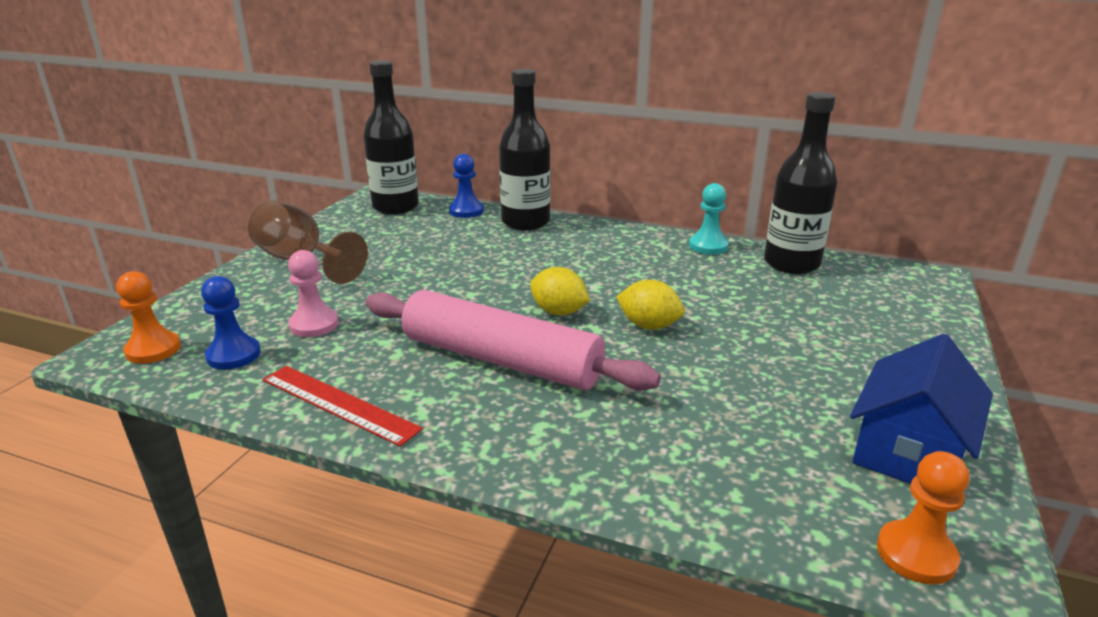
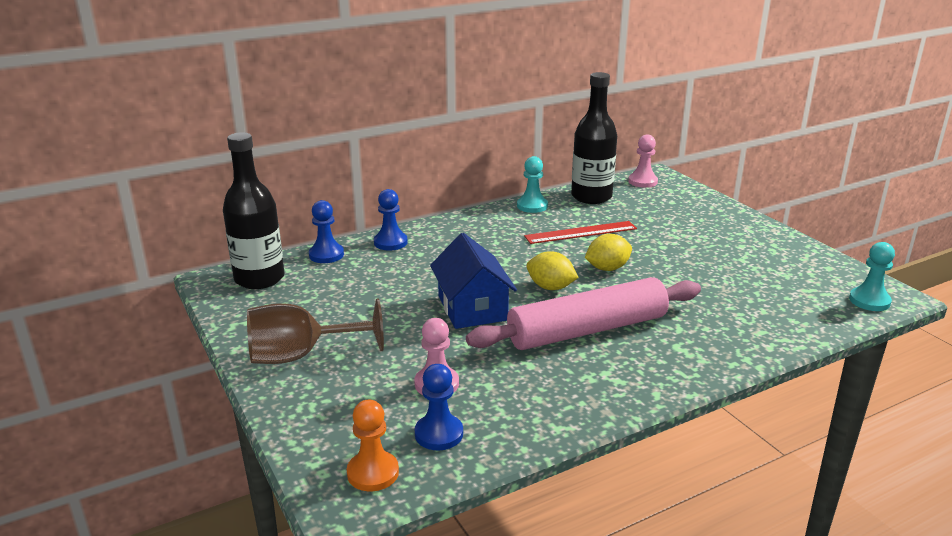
camera: 50 degrees left, 0 degrees up
(339, 403) = (571, 407): red ruler -> red ruler (580, 232)
(525, 222) = (390, 242): black bottle -> blue pawn
(559, 312) = (550, 287): yellow lemon -> yellow lemon turned 45 degrees clockwise
(892, 275) = (642, 181): none -> pink pawn
(908, 450) = (800, 264): blue house -> blue house (472, 308)
(916, 554) = (869, 301): orange pawn -> turquoise pawn

